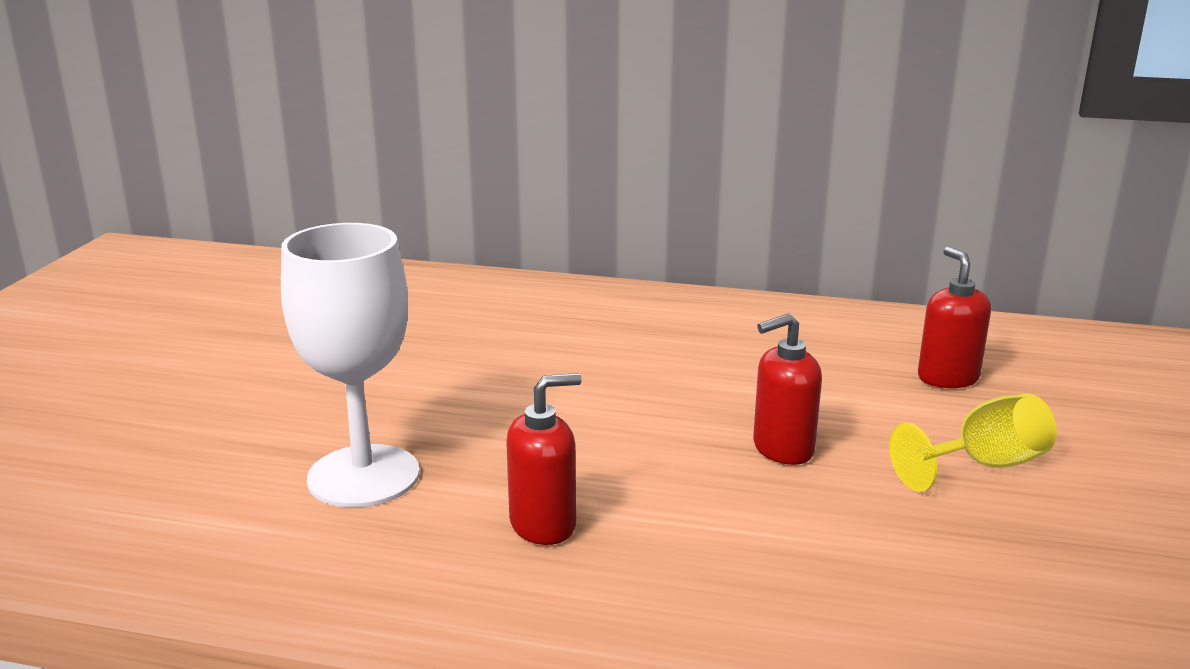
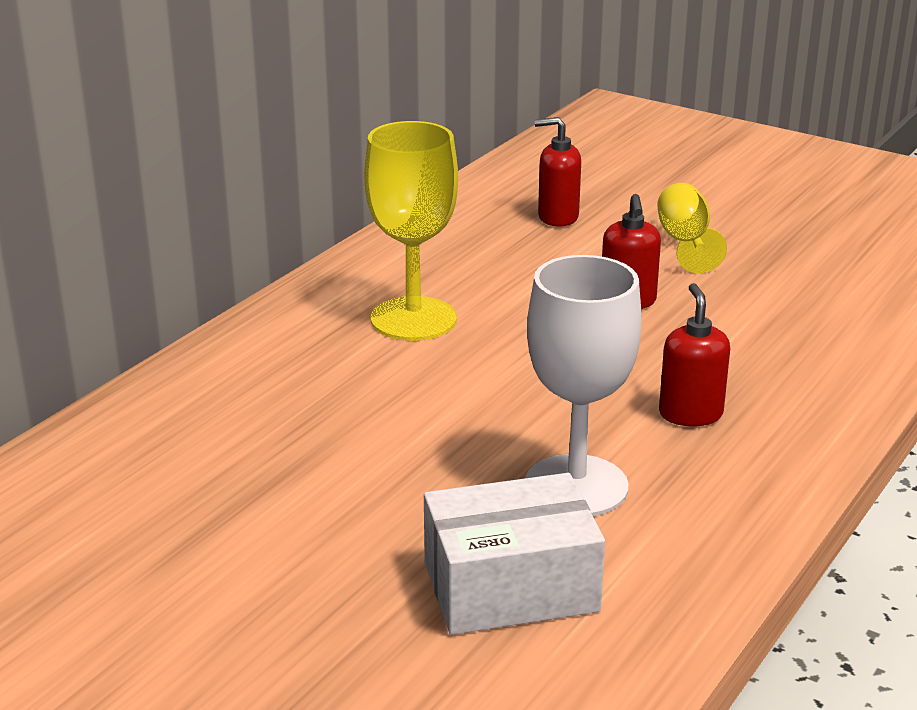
camera: 70 degrees left, 5 degrees up
(184, 469) = (510, 587): none -> white box
(638, 346) = (413, 319): none -> yellow goblet

